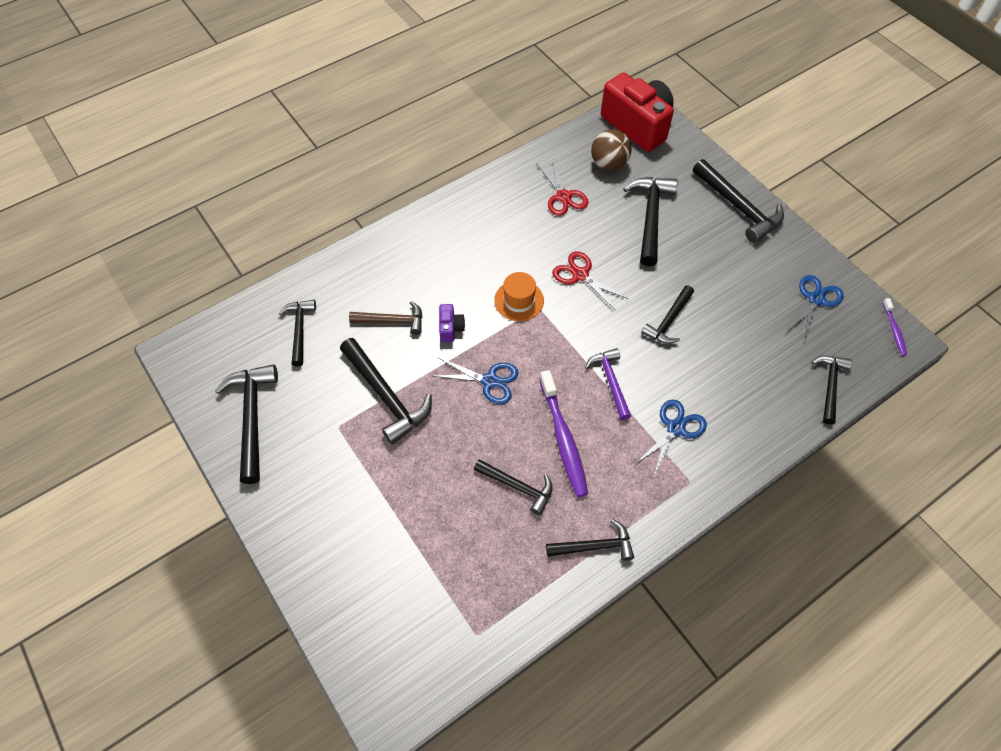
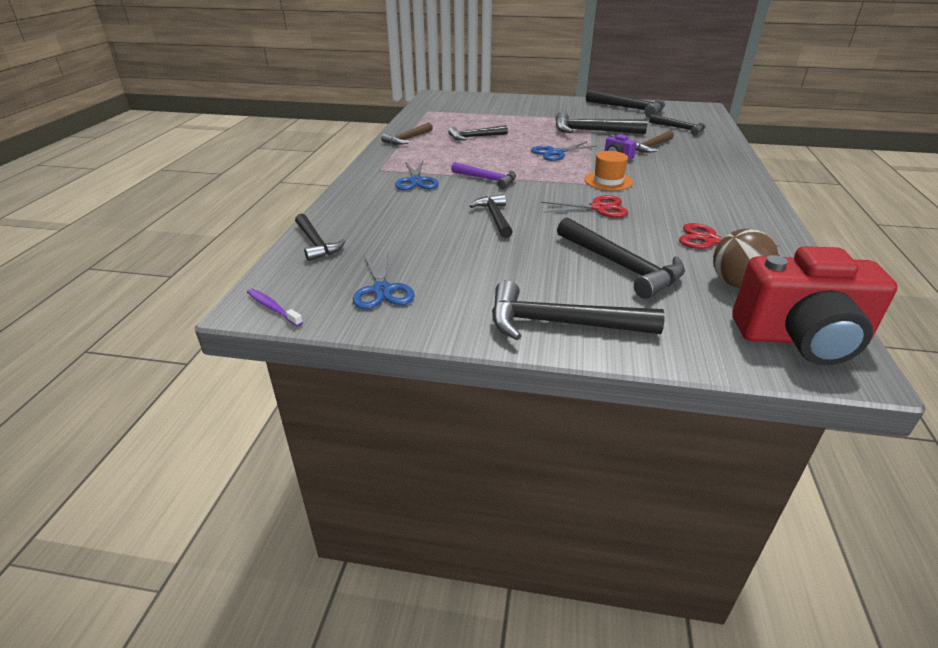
camera: 135 degrees right, 25 degrees down
(563, 438) = (478, 154): purple toothbrush -> none
(595, 546) = (407, 139): black hammer -> brown hammer

